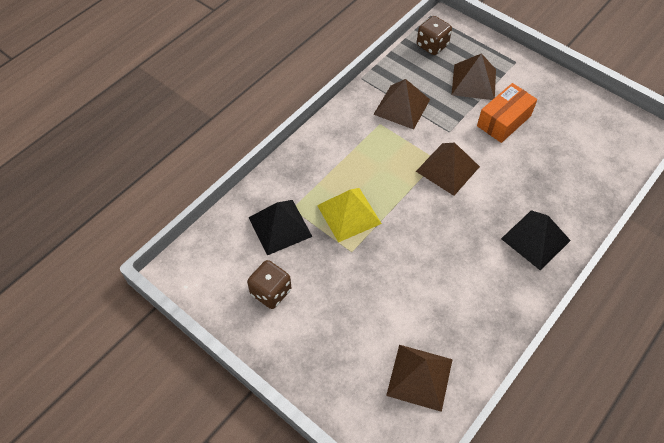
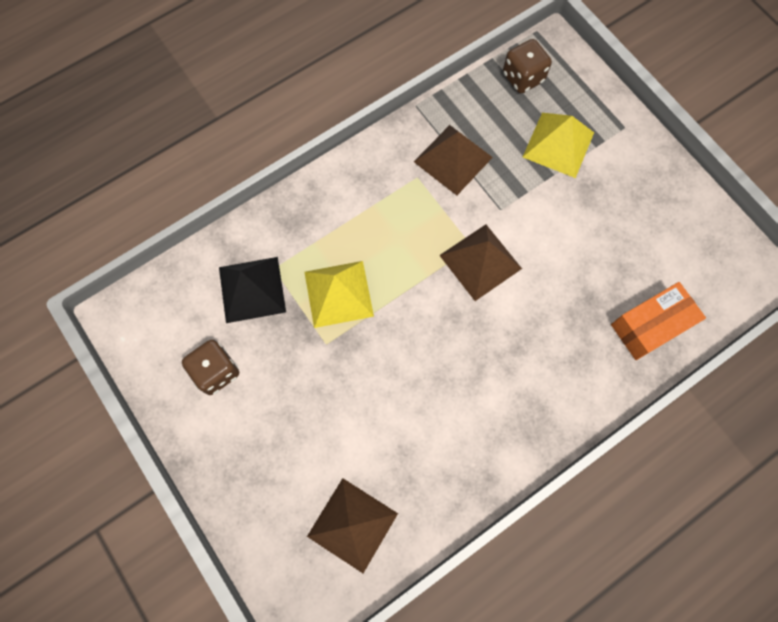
camera: 15 degrees right, 15 degrees up
(474, 82) = (558, 144): brown pyramid -> yellow pyramid
(504, 121) = (576, 211): orange box -> orange box (650, 326)
(535, 239) = (554, 386): black pyramid -> none

